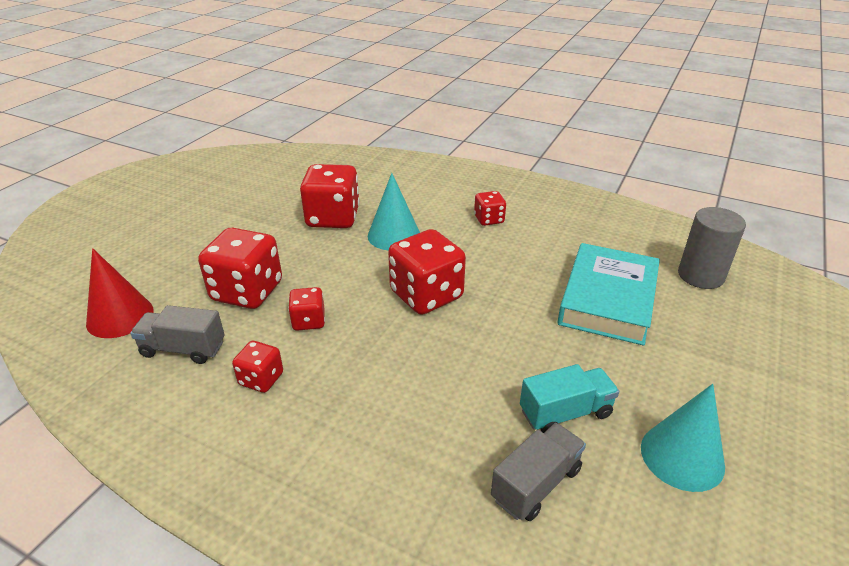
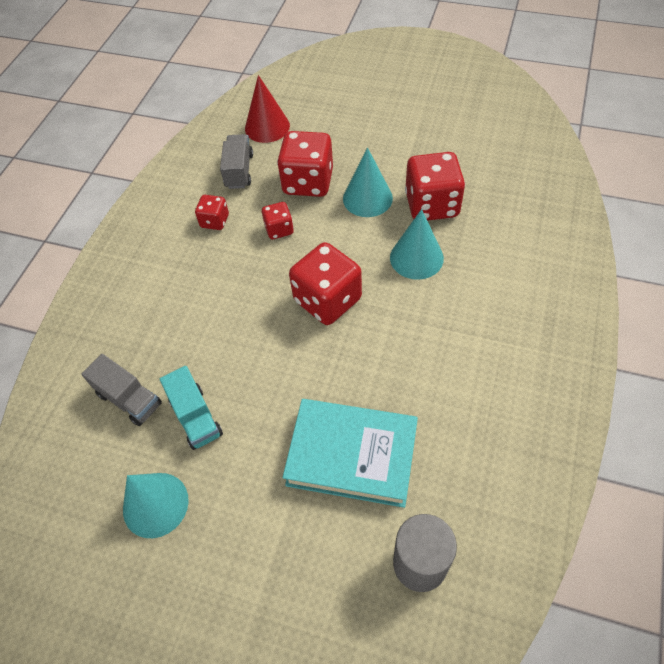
camera: 85 degrees right, 20 degrees up
(300, 253) = (367, 198): none -> turquoise cone
(489, 219) = (474, 334): red dice -> none

